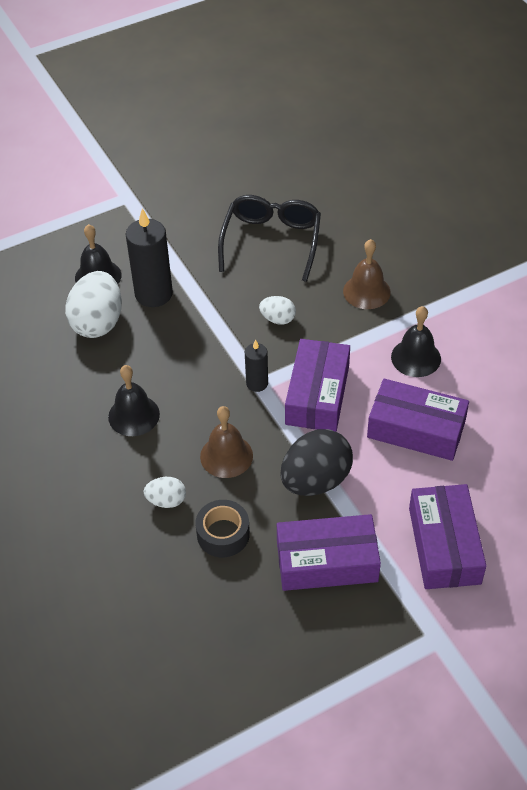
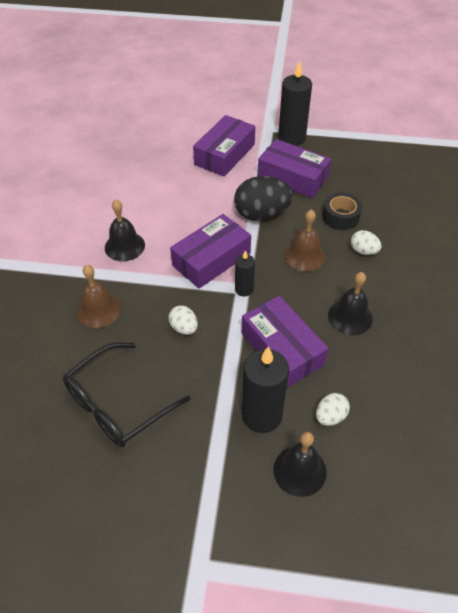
camera: 145 degrees left, 0 degrees up
(98, 322) = (330, 416): white egg -> white egg, size x0.52
(387, 636) = (291, 138): none -> black candle
(416, 429) = (175, 208): purple box -> purple box (282, 348)

